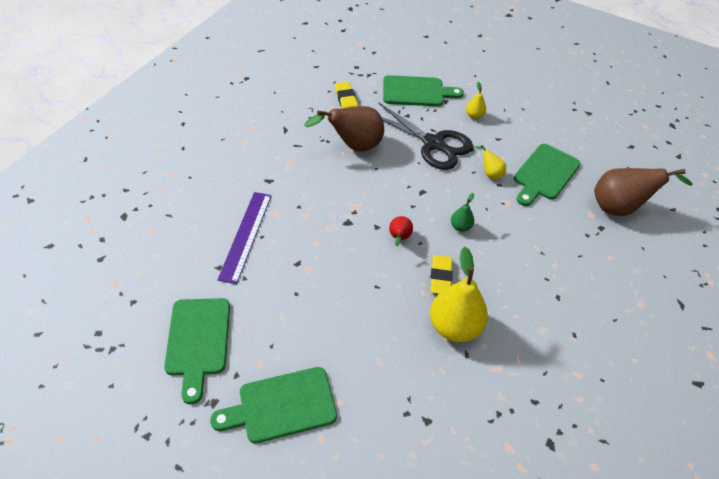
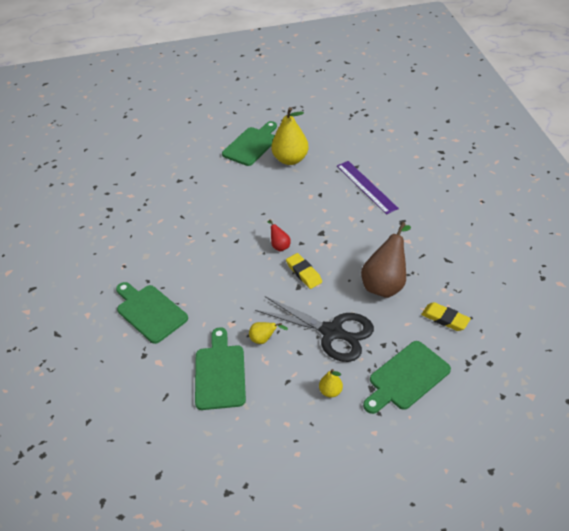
camera: 145 degrees right, 5 degrees down
(198, 341) = (319, 138): green cutting board -> green cutting board (150, 312)
(433, 144) = (332, 332): black scissors -> black scissors turned 150 degrees counterclockwise
(440, 277) = (231, 242): yellow eraser -> yellow eraser (304, 273)
(454, 326) = (199, 223): yellow pear -> yellow pear (290, 159)
(460, 227) = (248, 281): green pear -> none
(619, 208) = (137, 386): brown pear -> none

